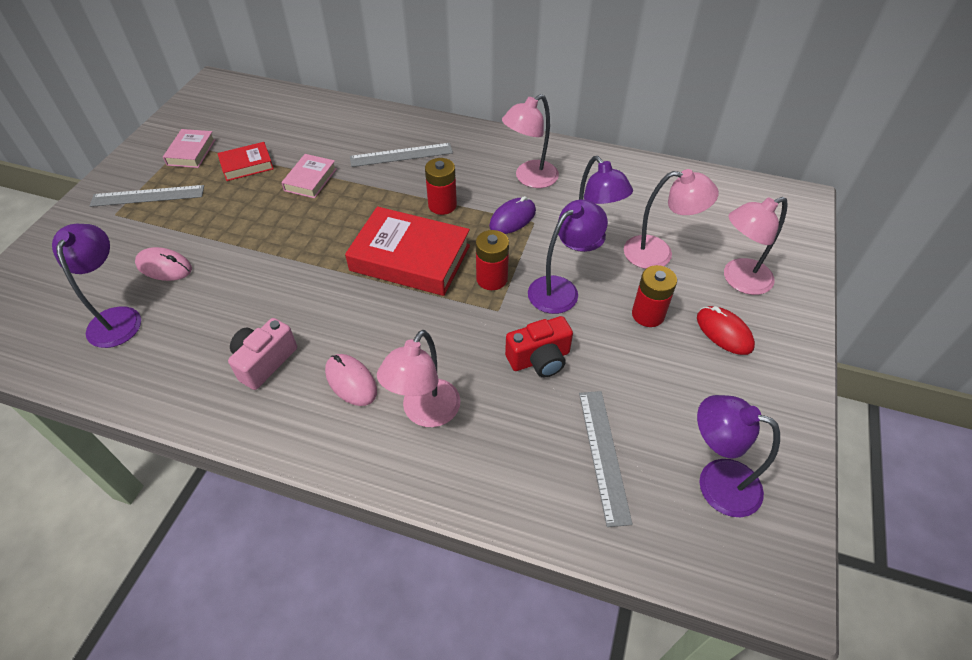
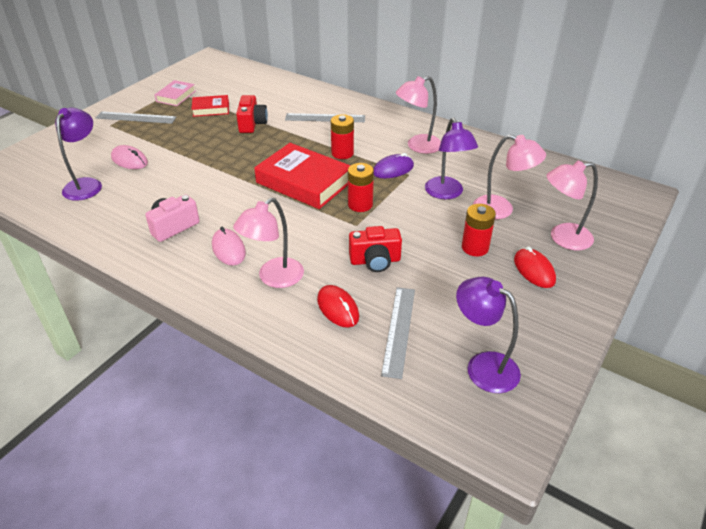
camera: 15 degrees right, 10 degrees down
(310, 180) = (252, 124): pink book -> red camera
(520, 440) = (338, 308): none -> red mouse
(561, 289) = (411, 220): purple lamp -> none

